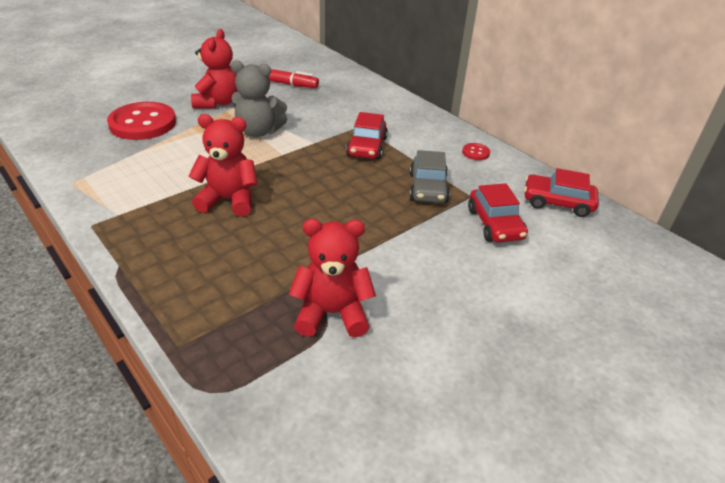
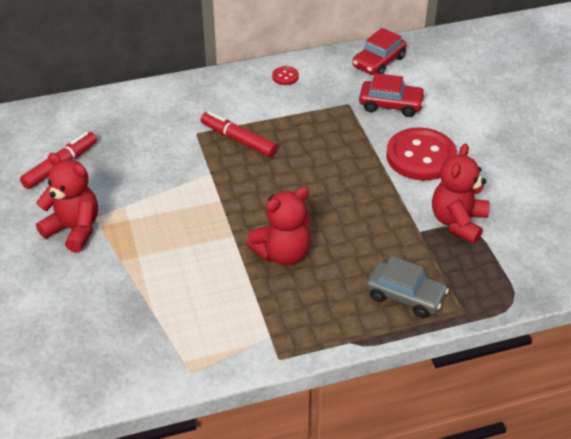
camera: 65 degrees left, 5 degrees up
(143, 123) = (87, 301): red button -> red button (421, 156)
(229, 200) = (283, 253): red teddy bear -> red teddy bear turned 150 degrees counterclockwise
(259, 131) = (163, 208): grey teddy bear -> none
(367, 147) = (238, 140): red car -> red marker
(428, 188) = (325, 123): grey car -> grey car (405, 296)

